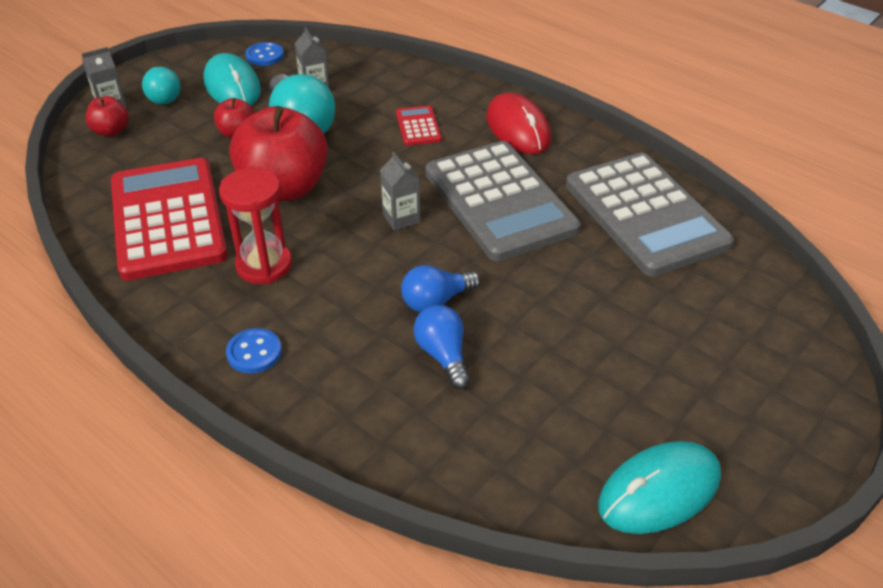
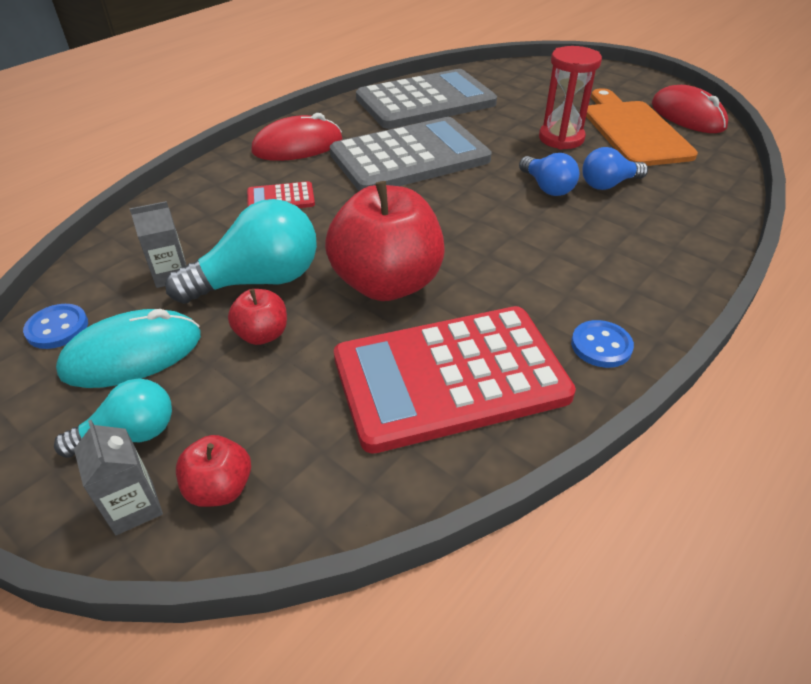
camera: 90 degrees left, 0 degrees up
(254, 352) = (647, 282): blue button -> blue button (601, 346)
(264, 265) = (522, 287): red hourglass -> red hourglass (561, 138)
(401, 218) = (437, 206): grey carton -> none
(593, 409) = (633, 131): none -> orange cutting board
(659, 491) = (687, 115): turquoise mouse -> red mouse

